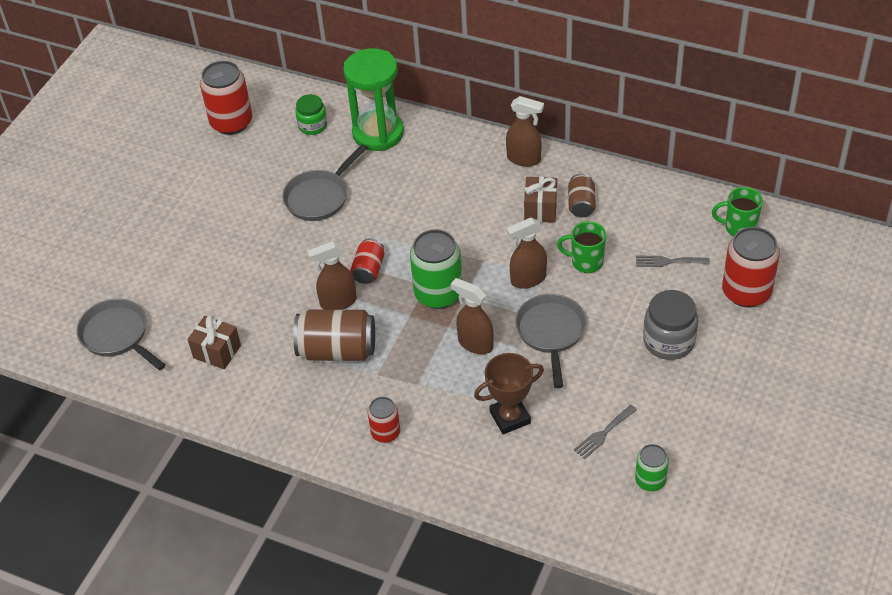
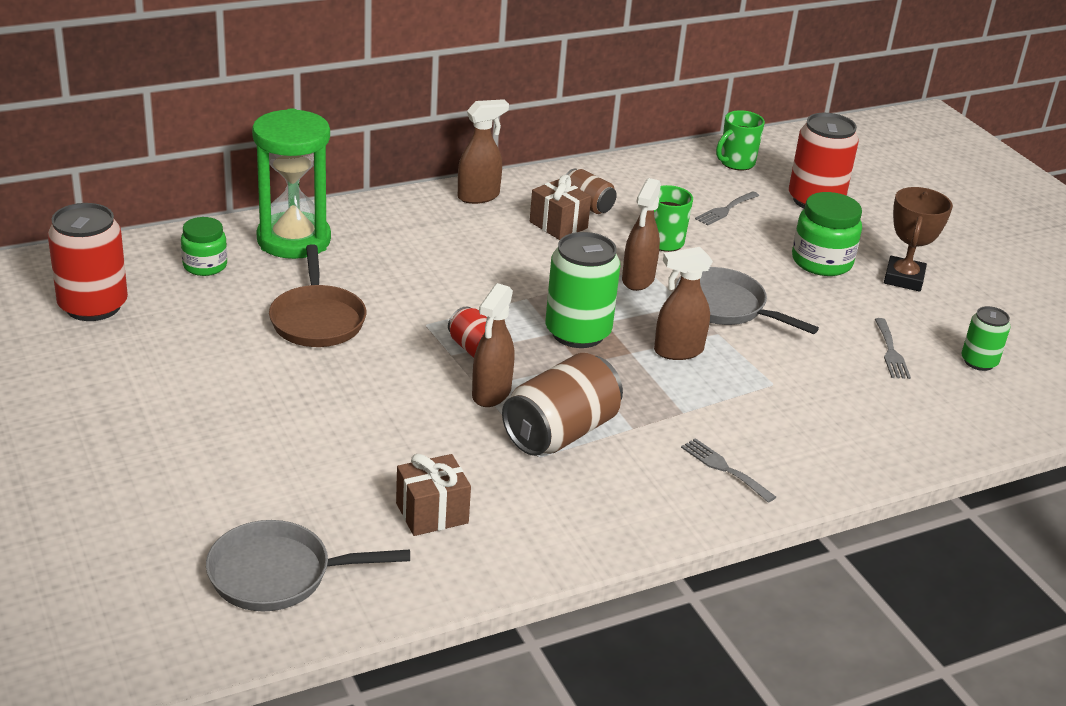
camera: 55 degrees left, 15 degrees down
(319, 197) = (317, 319): grey pan -> brown pan
(385, 433) = (724, 468): red can -> grey fork
(510, 417) = (803, 387): brown trophy -> brown trophy (903, 278)
(668, 341) = (821, 262): grey jar -> green jar

